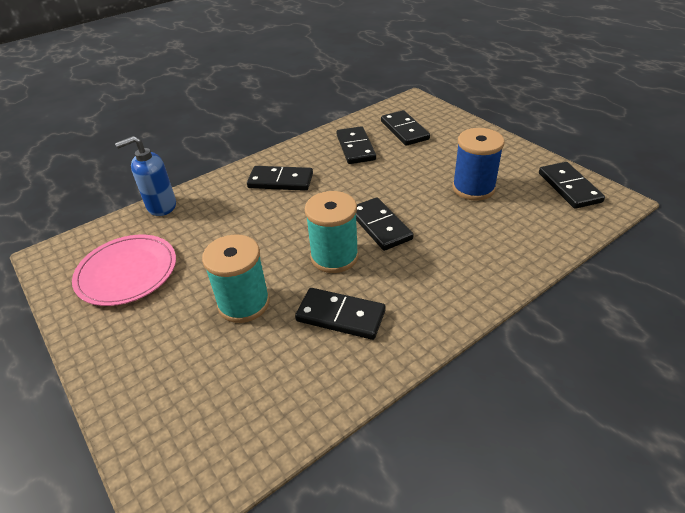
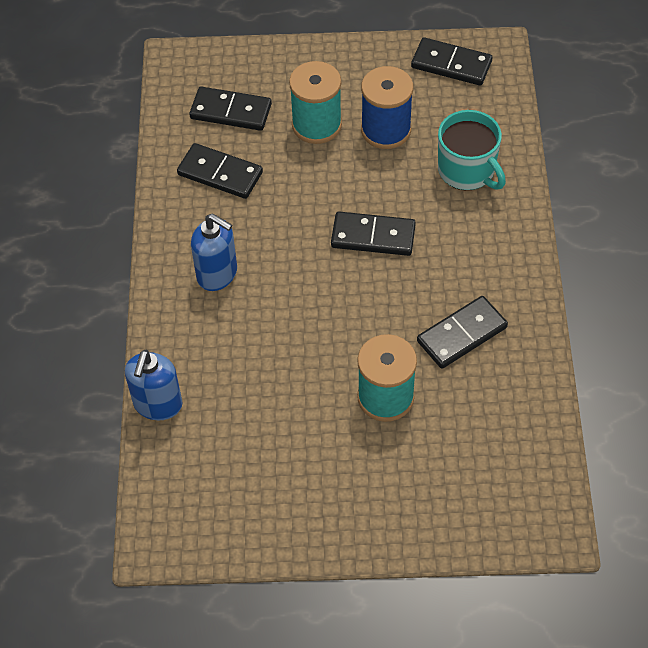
camera: 55 degrees left, 15 degrees up
(127, 272) = (253, 476): pink plate -> none
(280, 181) = (217, 274): black domino -> blue soap dispenser
(334, 256) = (384, 296): turquoise spool -> turquoise spool (316, 125)
(493, 240) = (467, 170): none -> turquoise mug

